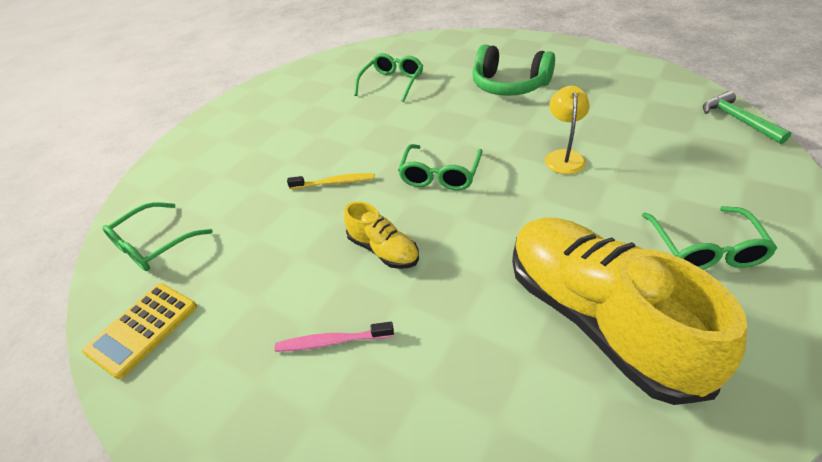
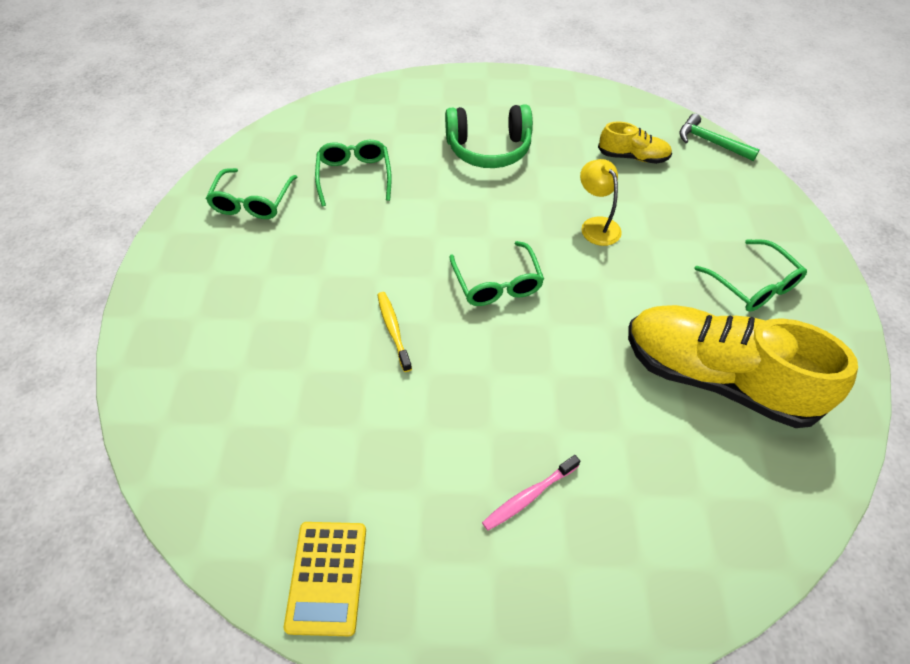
camera: 35 degrees left, 10 degrees up
(153, 245) = (243, 486): green glasses -> green glasses (252, 202)
(334, 183) = (393, 330): yellow toothbrush -> yellow toothbrush turned 75 degrees counterclockwise
(383, 250) = (505, 387): yellow shoe -> yellow shoe (633, 157)

